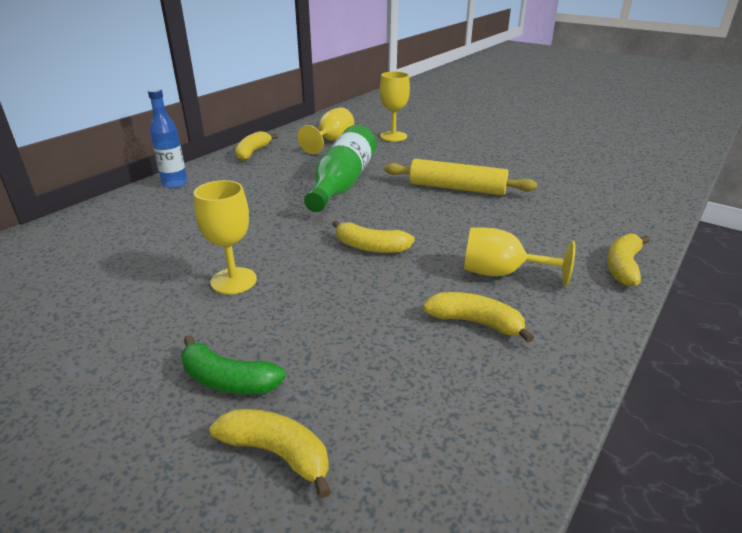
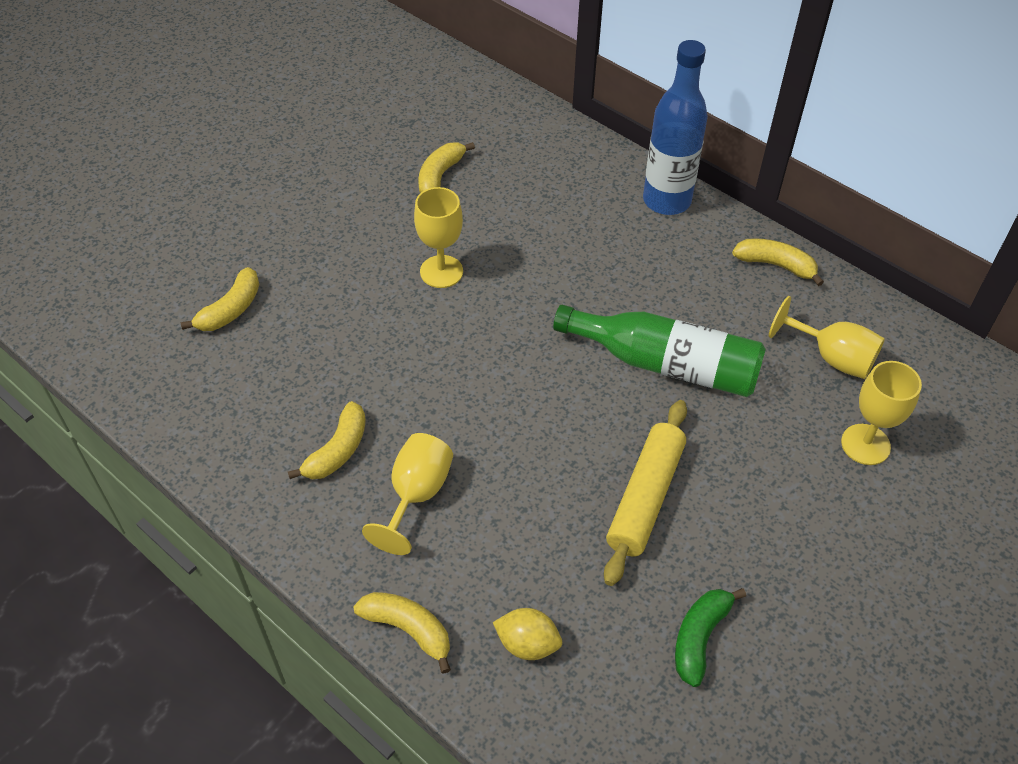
camera: 95 degrees right, 20 degrees up
(175, 184) = (666, 200): blue bottle -> blue bottle, size x1.60
(228, 380) = (307, 279): green banana -> green banana (699, 638)
(370, 247) = (489, 381): yellow banana -> yellow banana (440, 176)
(592, 221) = (527, 644): none -> yellow lemon

